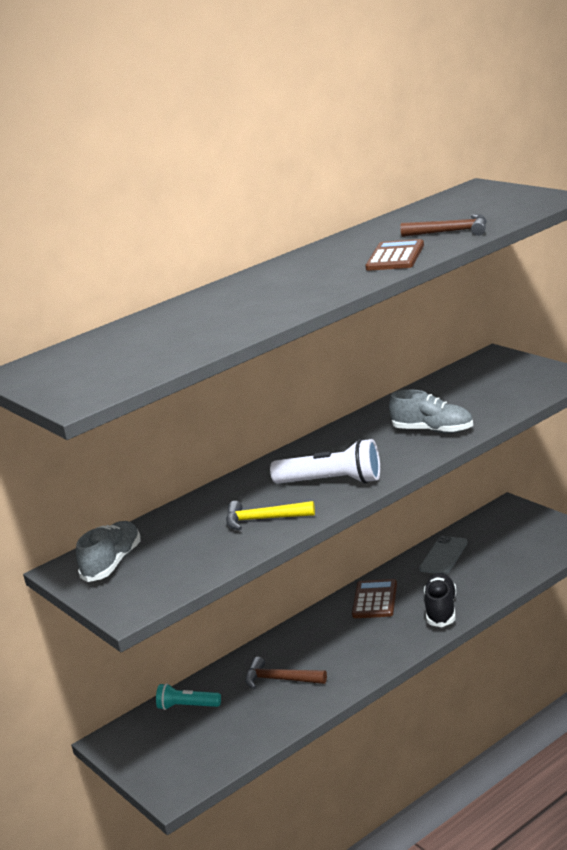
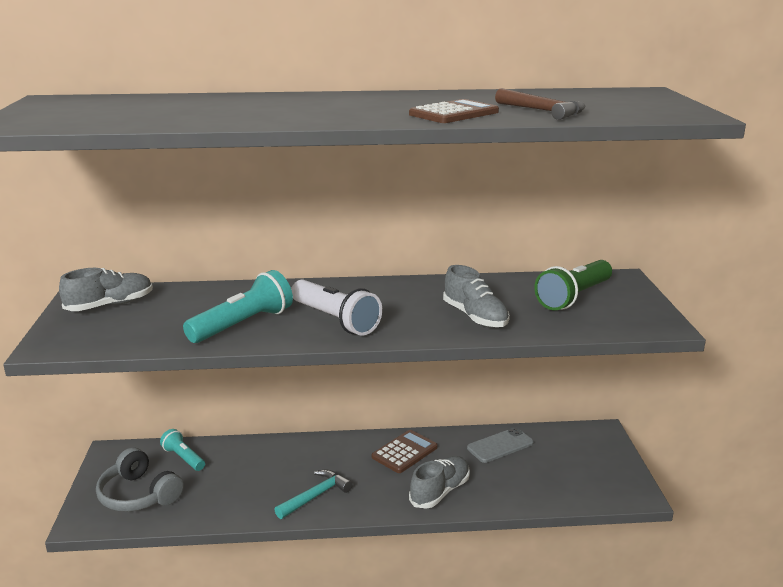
camera: 30 degrees right, 0 degrees up
(193, 750) = (139, 495): none -> grey headphones
(264, 519) = (243, 324): yellow hammer -> turquoise flashlight
(280, 679) = (261, 476): brown hammer -> none
(348, 666) = (315, 496): none -> turquoise hammer
(441, 610) = (440, 492): black shoe -> grey shoe
(480, 385) = (574, 297): none -> green flashlight

